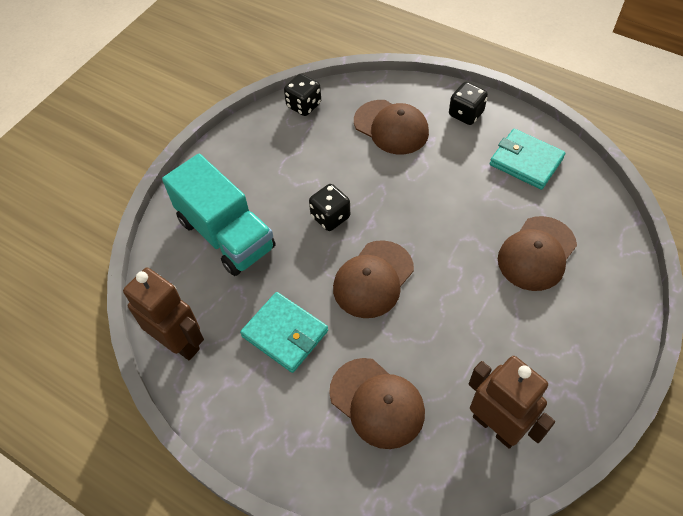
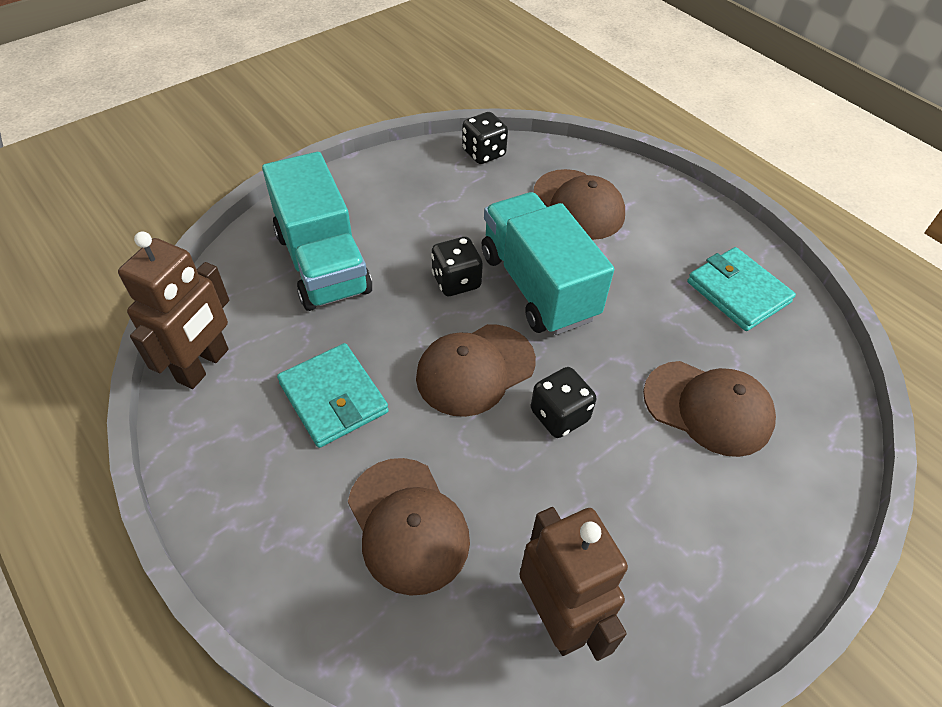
camera: 15 degrees right, 5 degrees down
(179, 343) = (204, 365): brown robot -> brown robot turned 60 degrees clockwise
(389, 201) = (537, 286): none -> turquoise truck
(466, 114) = (680, 216): black dice -> black dice (559, 415)
(536, 253) = (708, 408): brown cap -> brown cap turned 120 degrees counterclockwise

